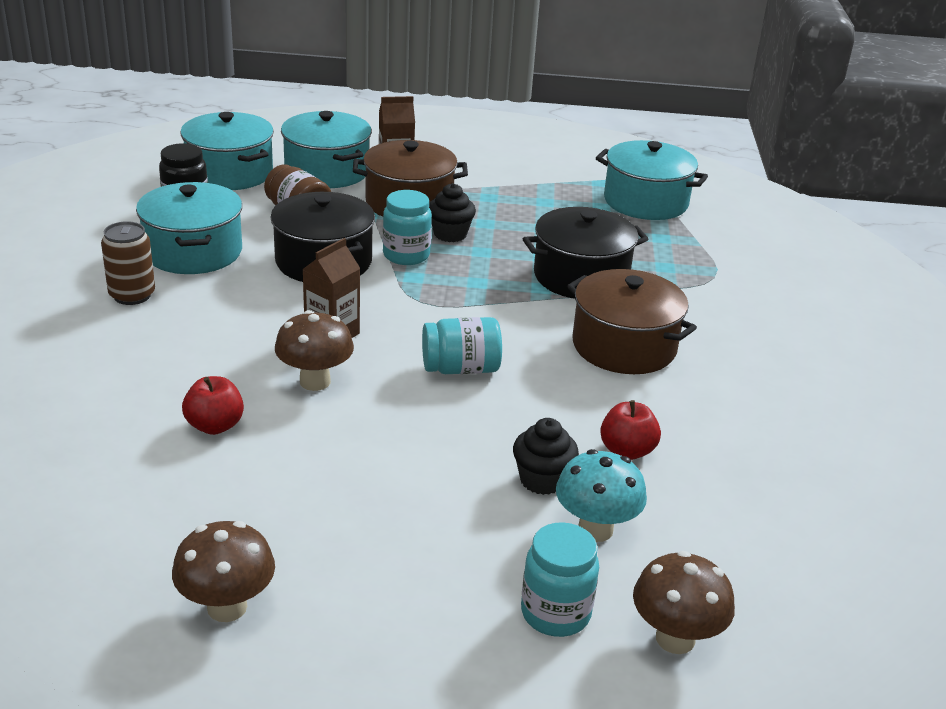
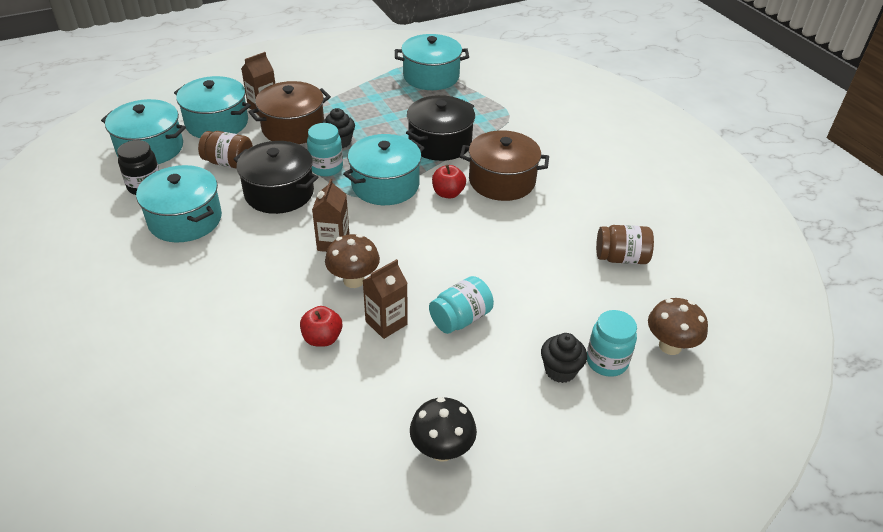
camera: 30 degrees left, 10 degrees up
(132, 295) = (175, 270): brown can -> none
(227, 607) = (442, 450): brown mushroom -> black mushroom
(306, 441) = (386, 323): none -> brown carton
(460, 297) = (385, 185): none -> turquoise pot
(461, 369) = (429, 234): turquoise jar -> turquoise jar (460, 318)
(542, 480) = (533, 285): black cupcake -> black cupcake (560, 370)
(595, 529) = (583, 302): turquoise mushroom -> none
(627, 451) = (558, 247): red apple -> red apple (448, 193)
(711, 500) = (621, 258): none -> brown jar

